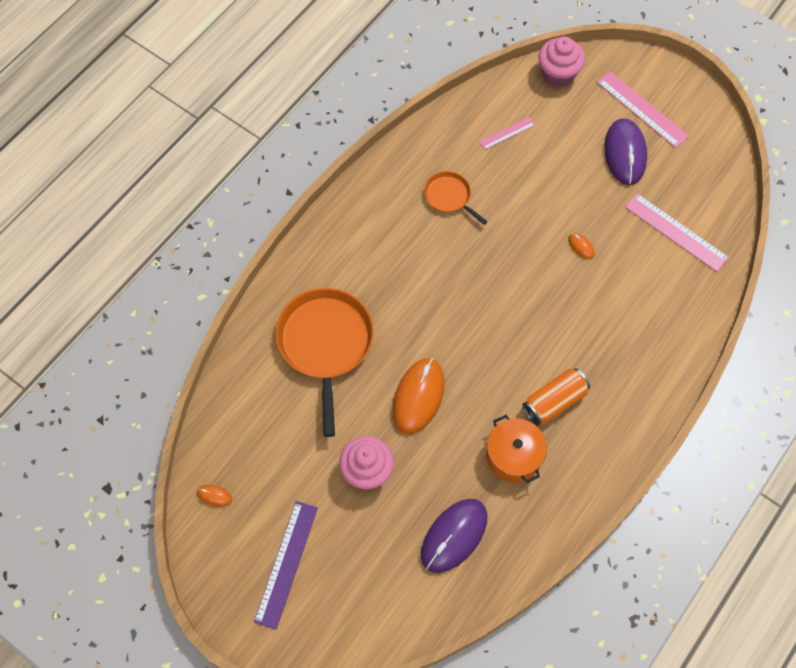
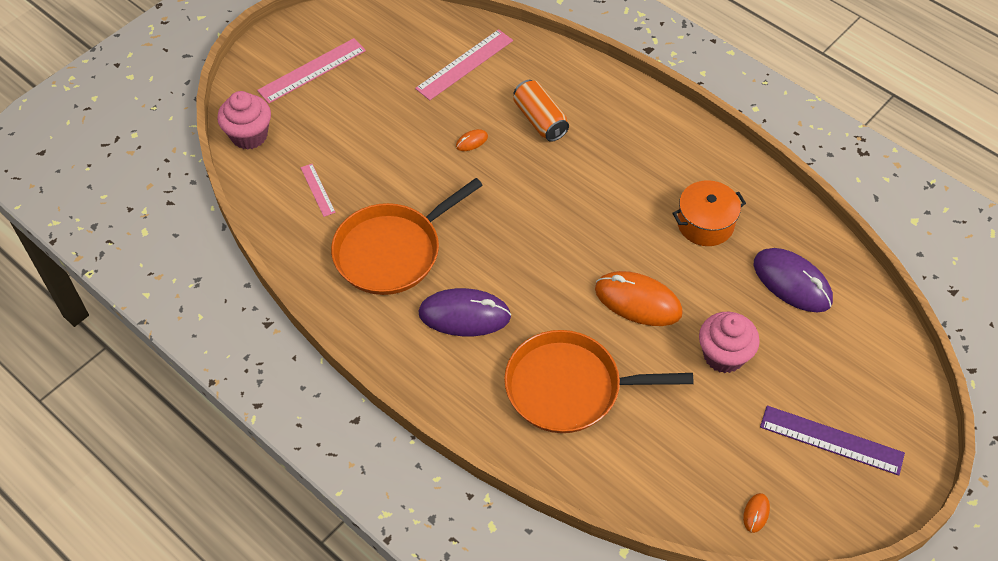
camera: 85 degrees left, 10 degrees down
(449, 196) = (392, 251): orange pan -> orange pan, size x1.97
(554, 401) = (646, 184): orange can -> orange can (540, 120)
(625, 153) = (364, 91): purple mouse -> purple mouse (464, 315)

